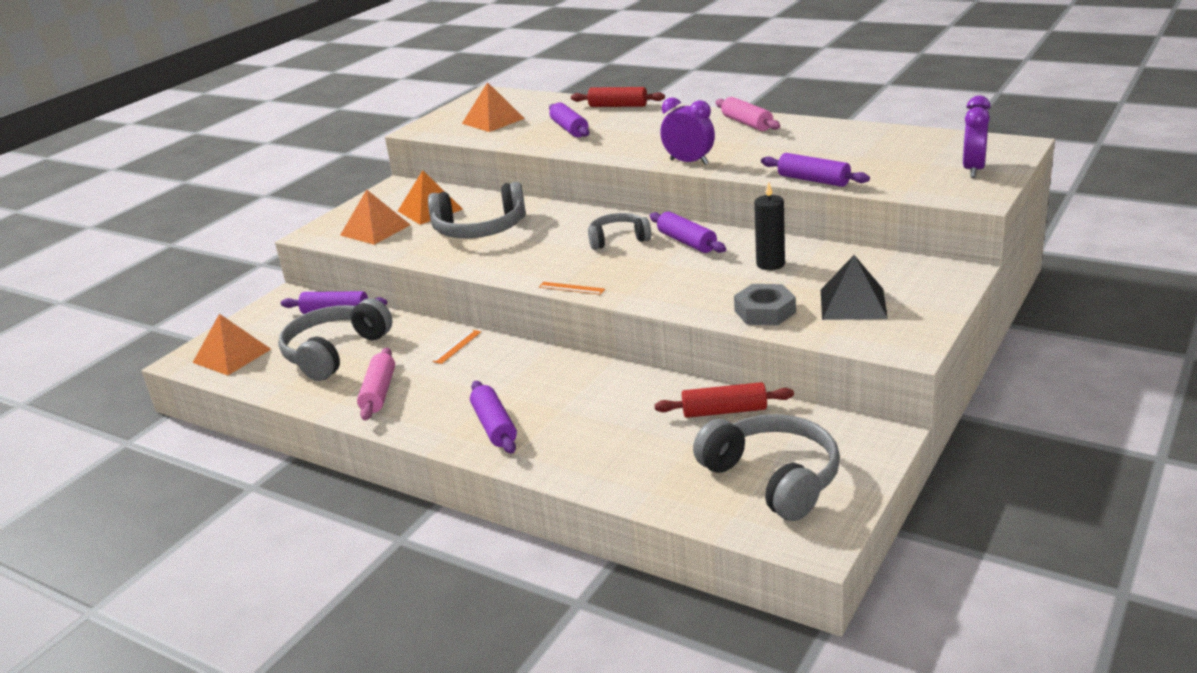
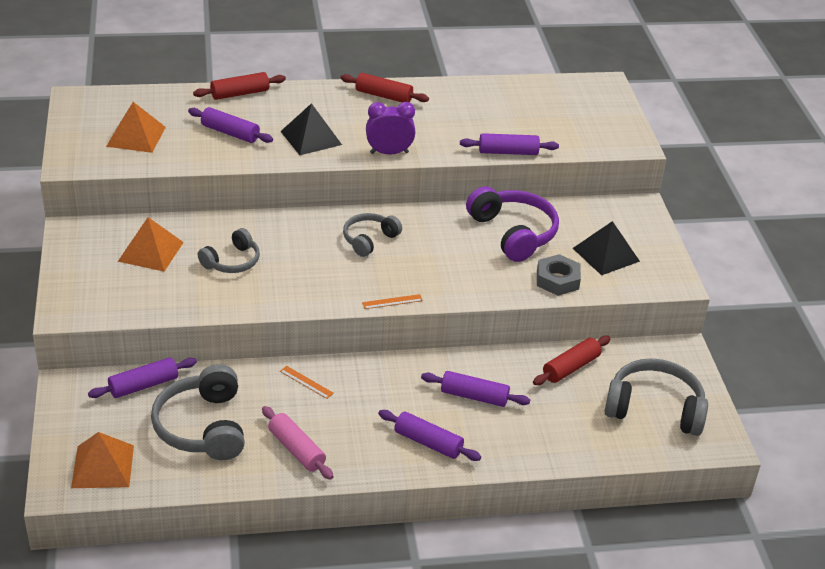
camera: 45 degrees left, 10 degrees up
(375, 230) = (126, 290): orange pyramid -> none
(457, 346) = (306, 382): orange ruler -> orange ruler turned 45 degrees counterclockwise
(480, 229) = (232, 261): grey headphones -> grey headphones, size x0.61
(633, 141) = (311, 138): none -> black pyramid
(687, 242) = (427, 228): purple rolling pin -> purple rolling pin (474, 396)
(747, 123) = (384, 96): pink rolling pin -> red rolling pin
(770, 264) = (513, 233): black candle -> purple headphones
(973, 170) = (604, 116): purple clock -> none

